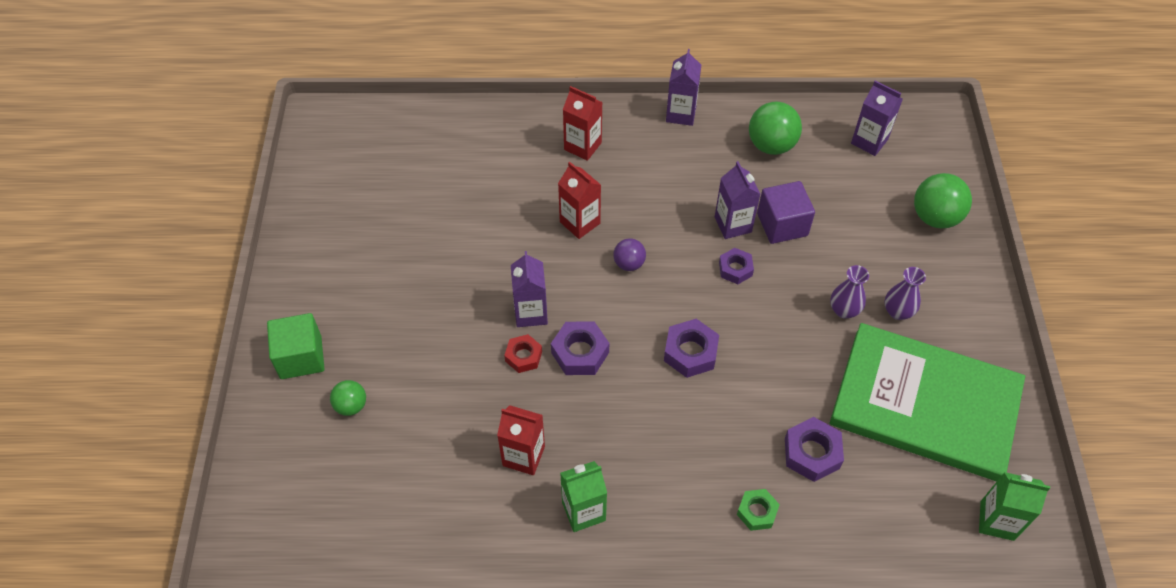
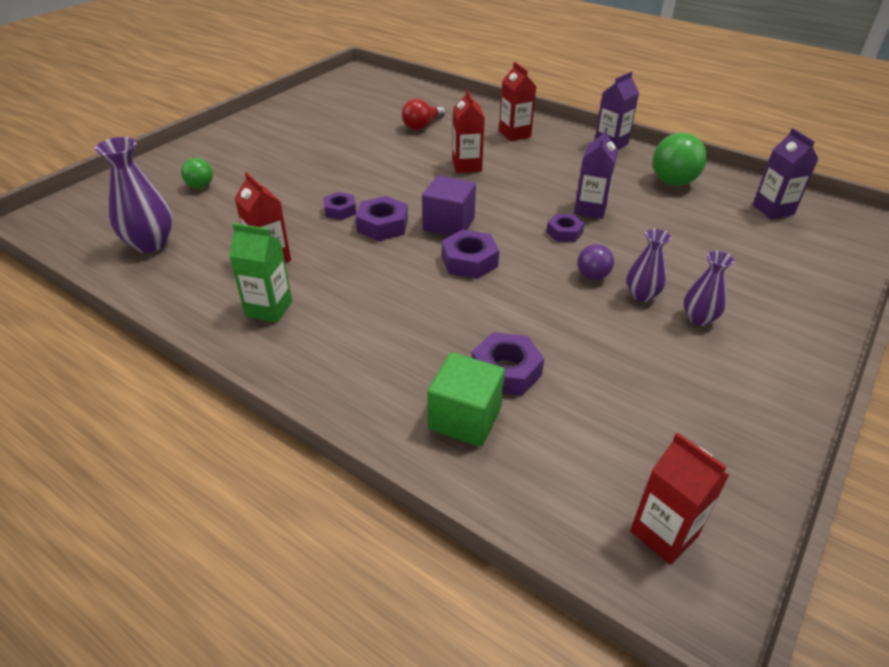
camera: 35 degrees right, 15 degrees down
(301, 357) = (205, 155): green cube -> green cube (465, 418)
(393, 509) = (150, 243): none -> purple vase
(480, 181) = (422, 125): none -> red light bulb
(523, 356) = (340, 210): red nut -> purple nut
(531, 313) = (374, 193): purple carton -> none
(629, 263) = (478, 197): purple ball -> purple ball (592, 276)
(757, 512) = (407, 384): green nut -> none
(782, 224) = (635, 225): purple cube -> purple cube (448, 224)
(925, 404) = (665, 394): green book -> none
(935, 217) = (802, 276): green ball -> none
(997, 520) = (664, 533): green carton -> red carton

